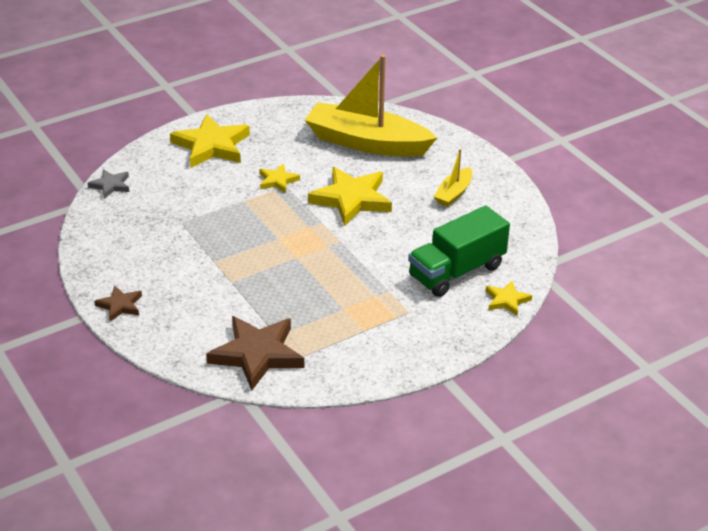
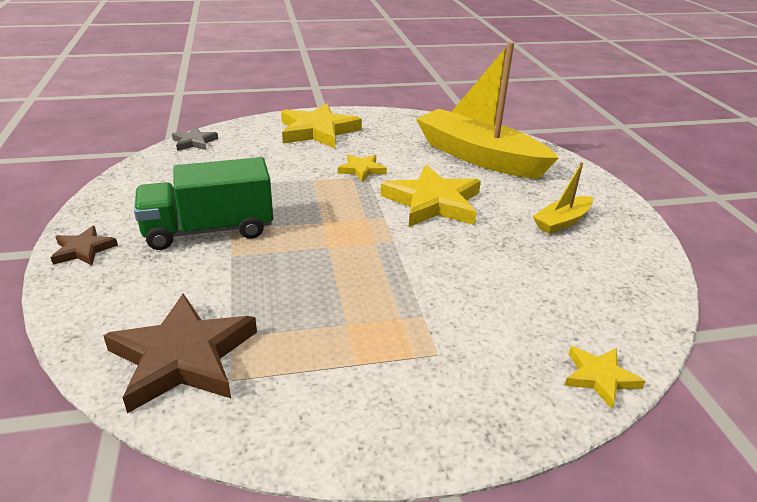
camera: 20 degrees right, 5 degrees down
(456, 271) = (533, 314): green truck -> green truck (209, 230)

